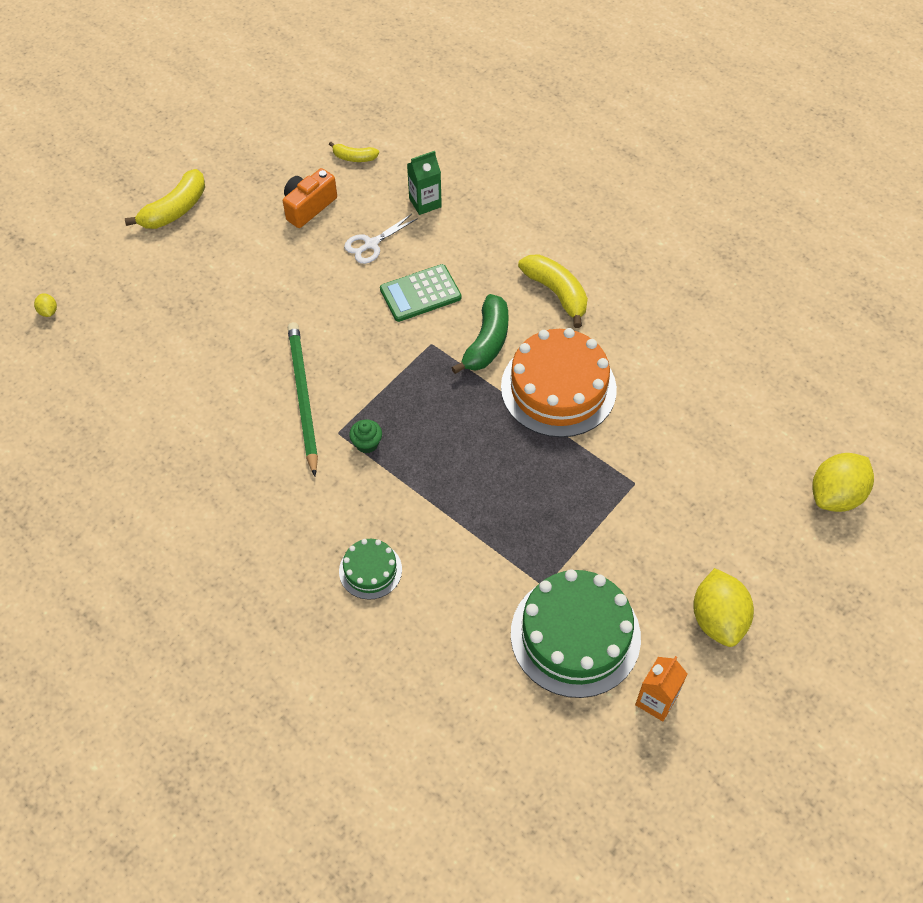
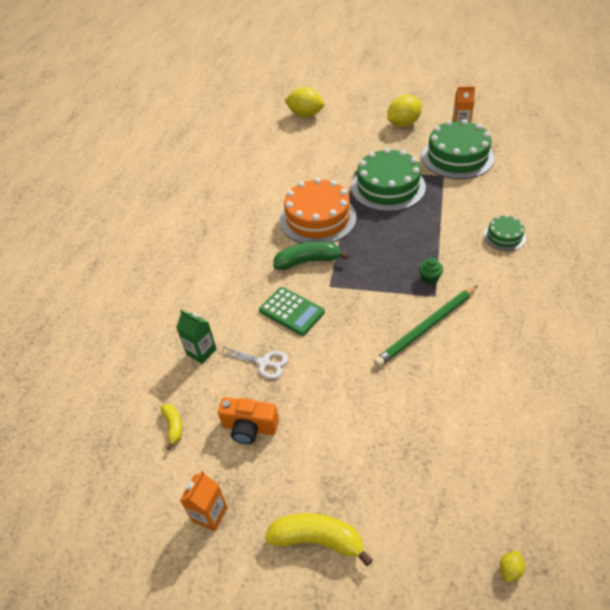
camera: 115 degrees left, 10 degrees down
(253, 155) = (210, 514): none -> orange carton
(556, 293) = (245, 248): yellow banana -> none
(567, 500) = (388, 187): none -> green cake

